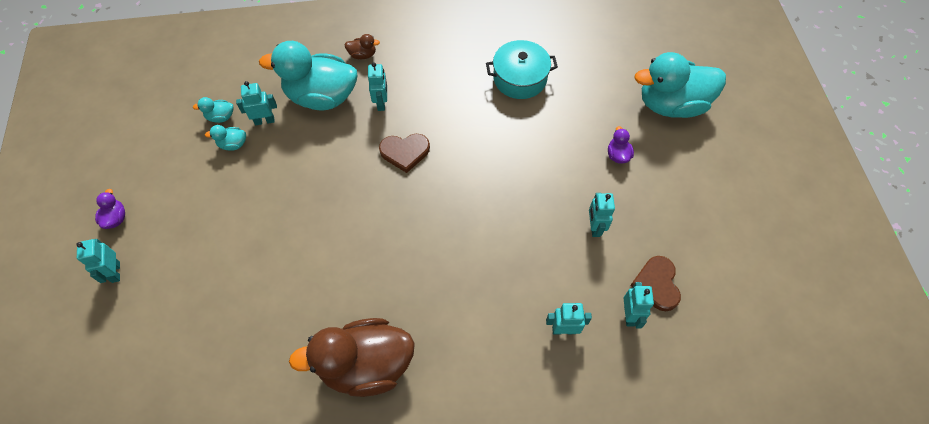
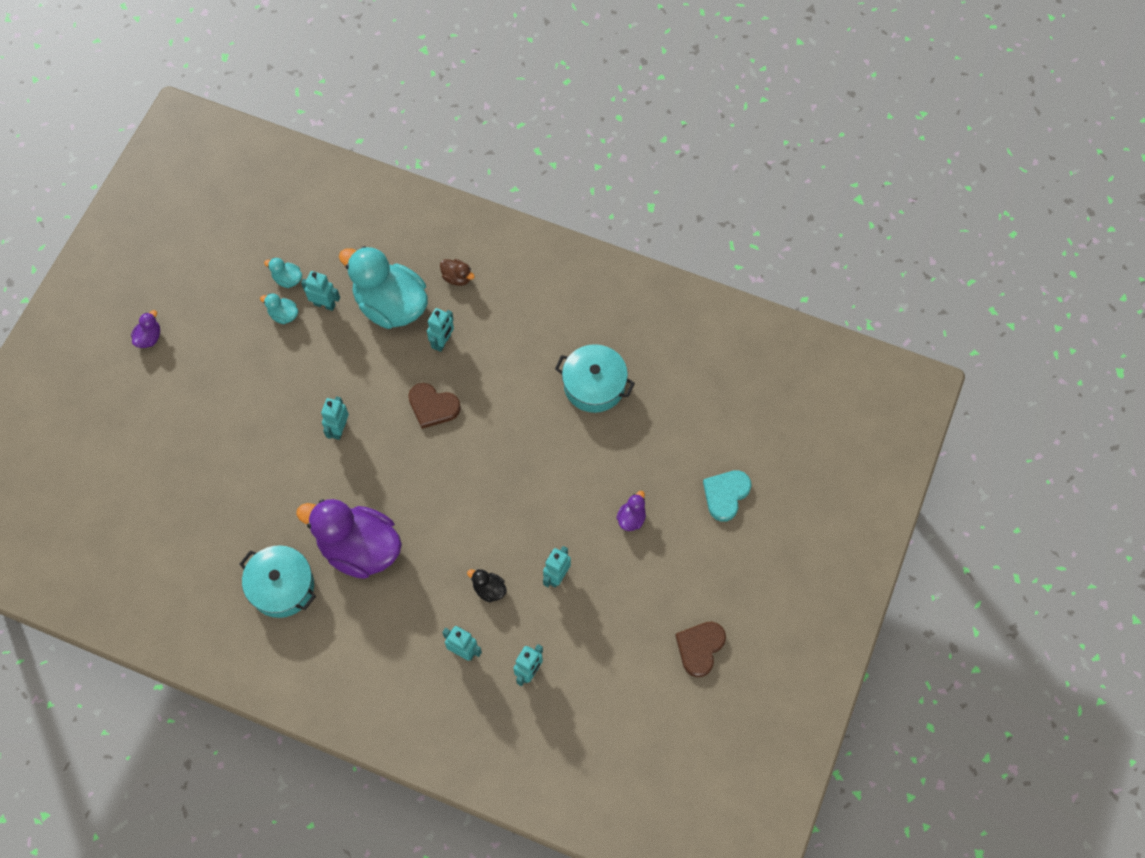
camera: 30 degrees right, 5 degrees up
(115, 272) = (126, 390): turquoise robot -> turquoise robot (339, 429)
(366, 365) = (282, 586): brown duck -> turquoise pot
(416, 294) = (359, 549): none -> purple duck
(548, 267) = (489, 589): none -> black duck
(656, 284) = (574, 659): brown heart -> brown heart (700, 648)
(671, 105) = (726, 495): turquoise duck -> turquoise heart

